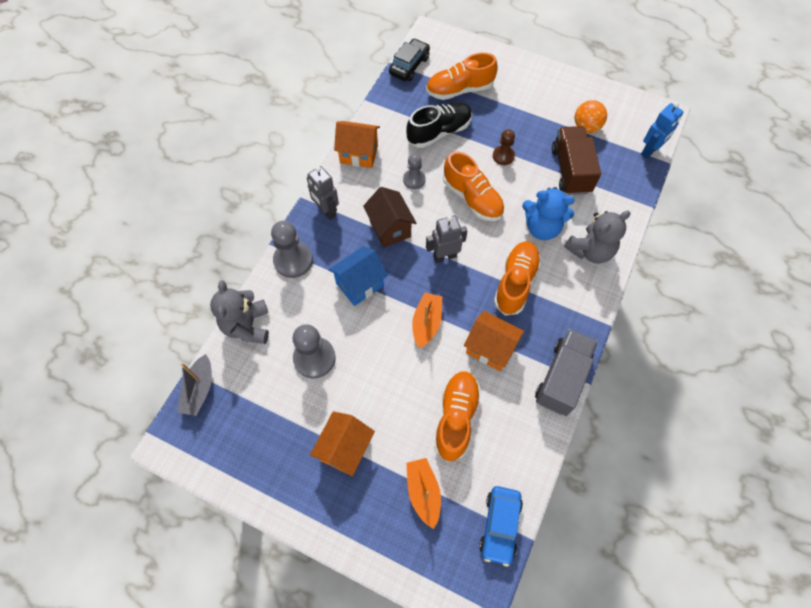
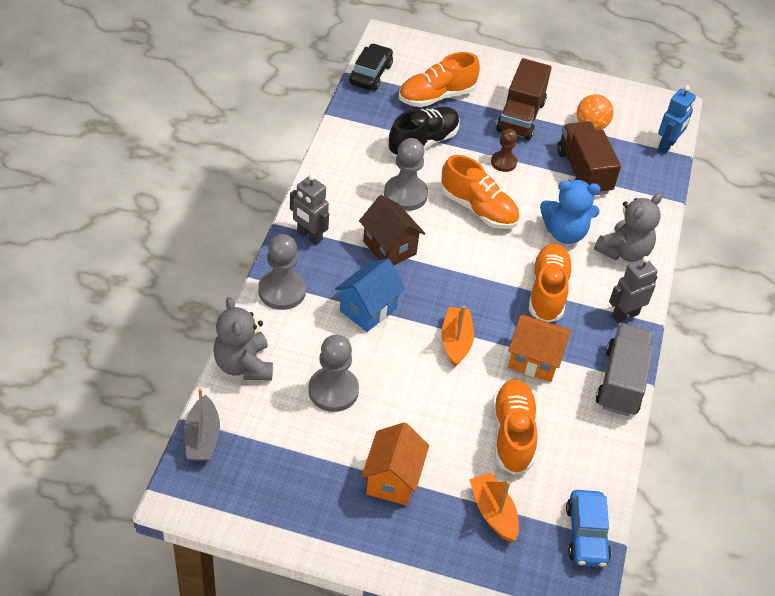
camera: 15 degrees left, 15 degrees down
(359, 154) = (333, 172): orange house -> none
(414, 179) = (405, 194): grey pawn -> grey pawn, size x1.63
(444, 256) = (460, 271): grey robot -> grey robot (625, 314)
(527, 114) = (520, 117): none -> brown truck

